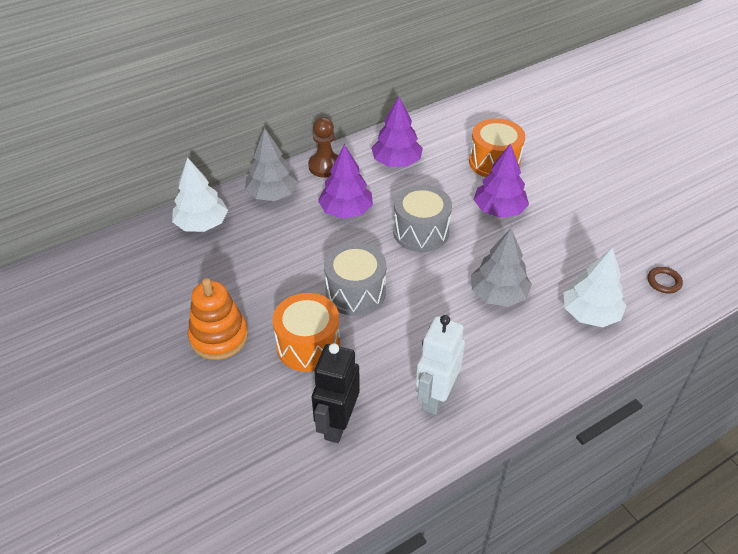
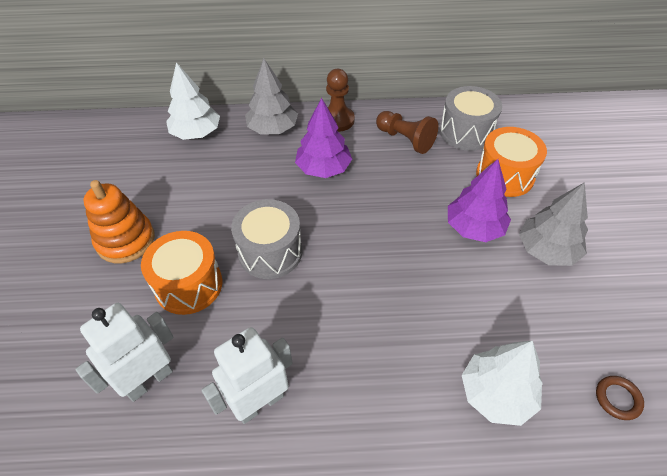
camera: 30 degrees right, 5 degrees up
(337, 424) = (149, 380): black robot -> white robot
(396, 162) = (405, 139): purple tree -> brown pawn
(421, 232) = (377, 218): grey drum -> grey drum (466, 132)
(498, 294) = (407, 320): grey tree -> grey tree (547, 250)

